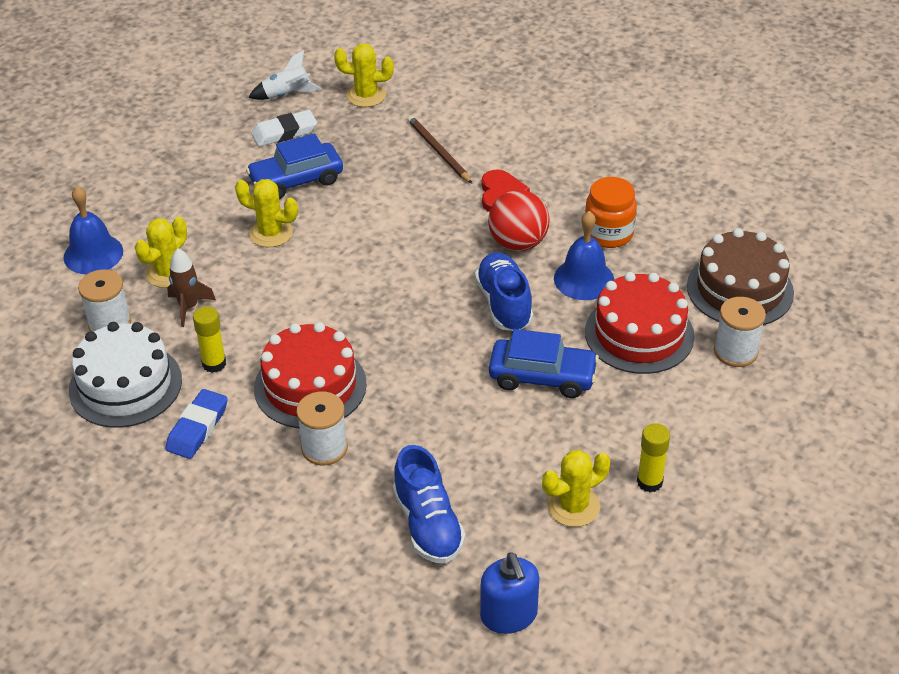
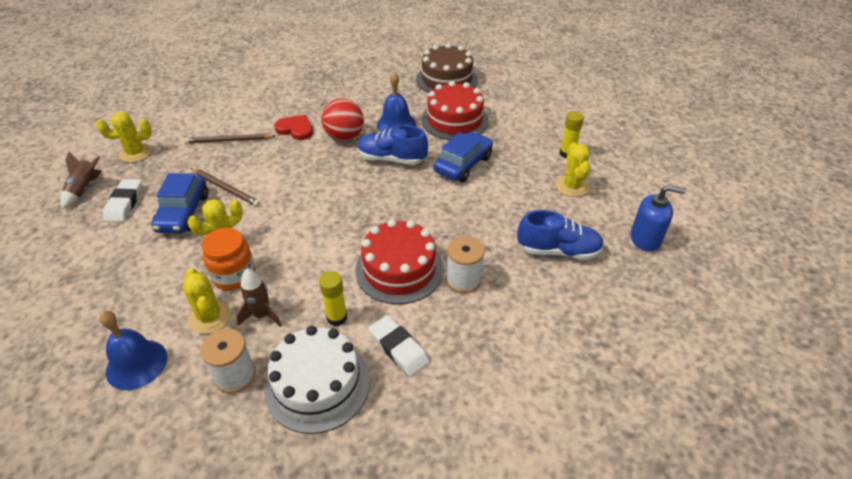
camera: 65 degrees left, 0 degrees up
(197, 428) = (398, 348): blue eraser -> white eraser
(287, 95) = (84, 189): white rocket -> brown rocket
(354, 191) = (226, 188): none -> brown pencil
(366, 95) = (135, 153): yellow cactus -> yellow cactus turned 45 degrees clockwise
(608, 234) = (367, 104): orange jar -> orange jar (234, 275)
(735, 351) = (490, 96): white spool -> none

